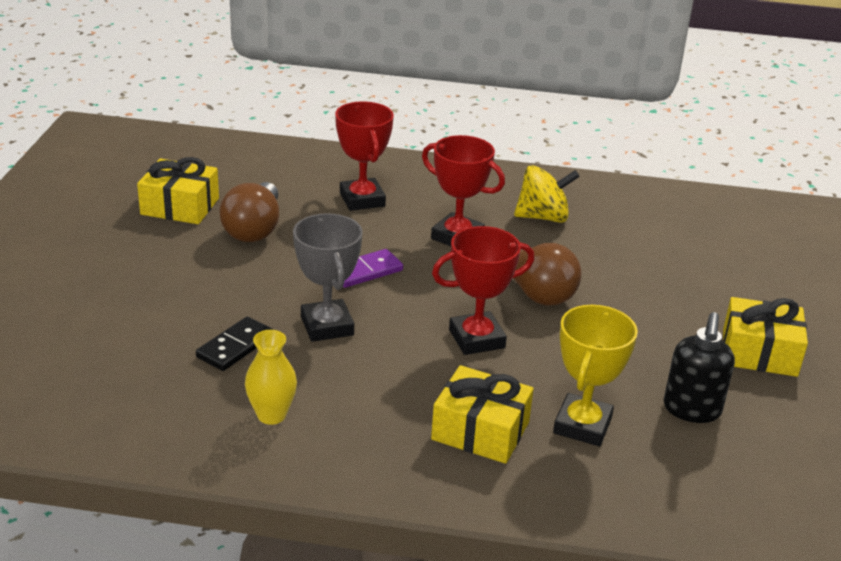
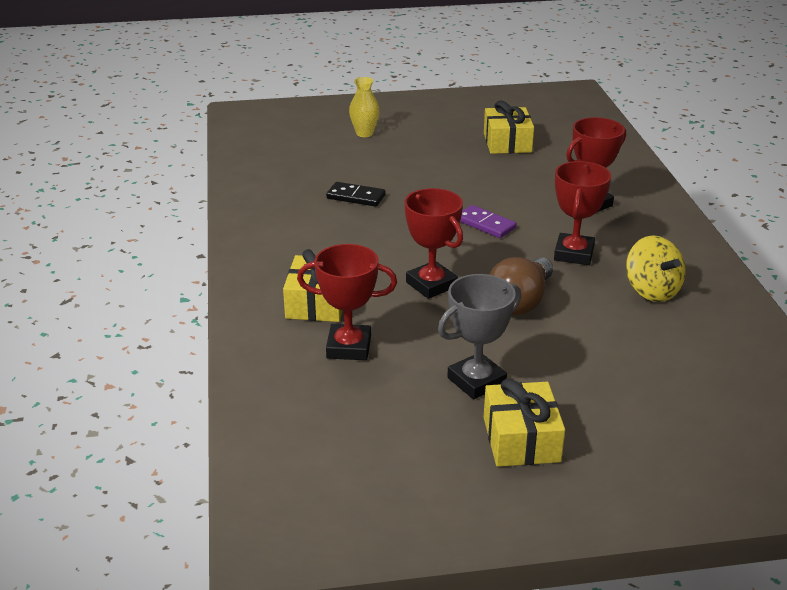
camera: 75 degrees right, 0 degrees up
(254, 229) = (503, 173): brown light bulb -> none
(271, 415) = (292, 223): yellow vase -> yellow vase (364, 133)
(327, 326) = (403, 223): grey trophy -> grey trophy (476, 381)
(582, 425) = (349, 347): yellow trophy -> red trophy
(691, 410) = (402, 402): black soap dispenser -> none

